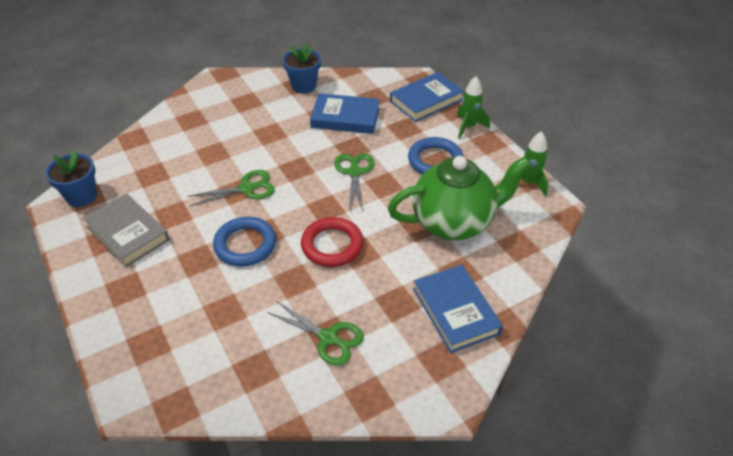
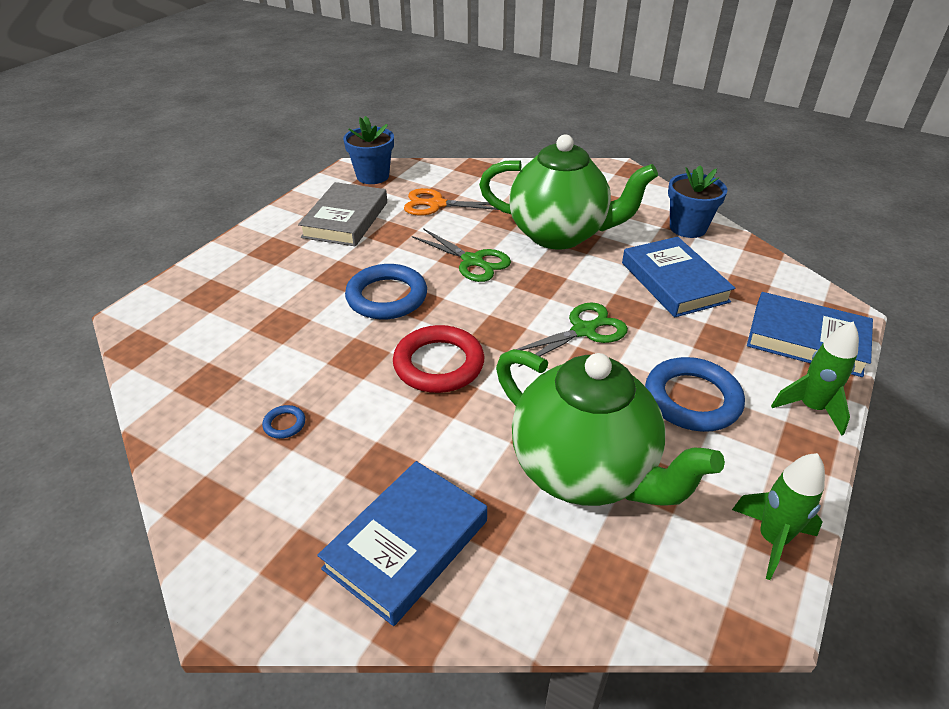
camera: 60 degrees right, 5 degrees down
(161, 178) = (436, 204): none -> orange scissors
(258, 138) = (559, 235): none -> green teapot
(328, 338) = (284, 424): green scissors -> blue ring

